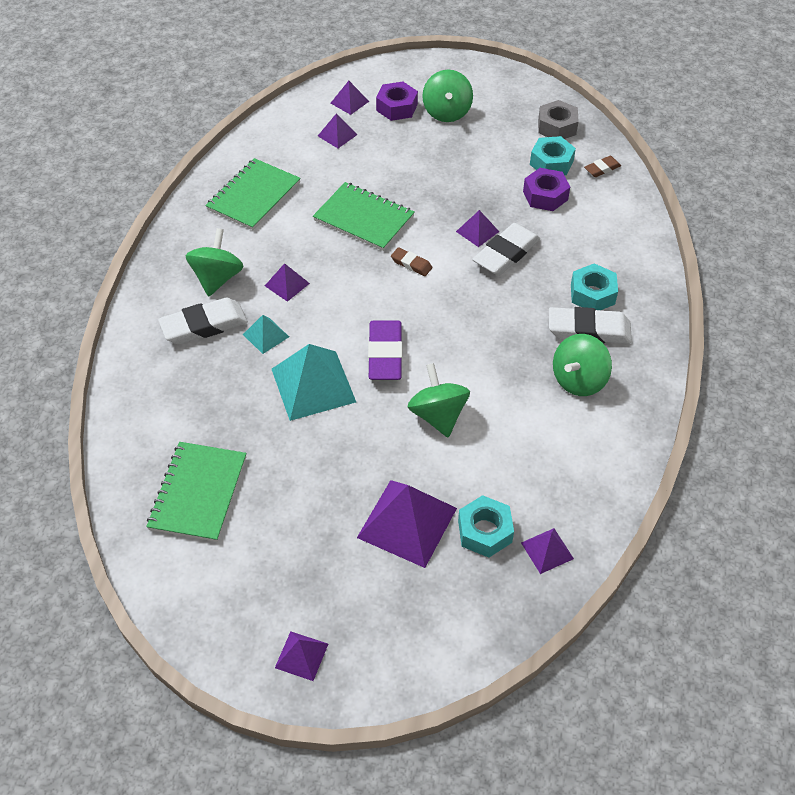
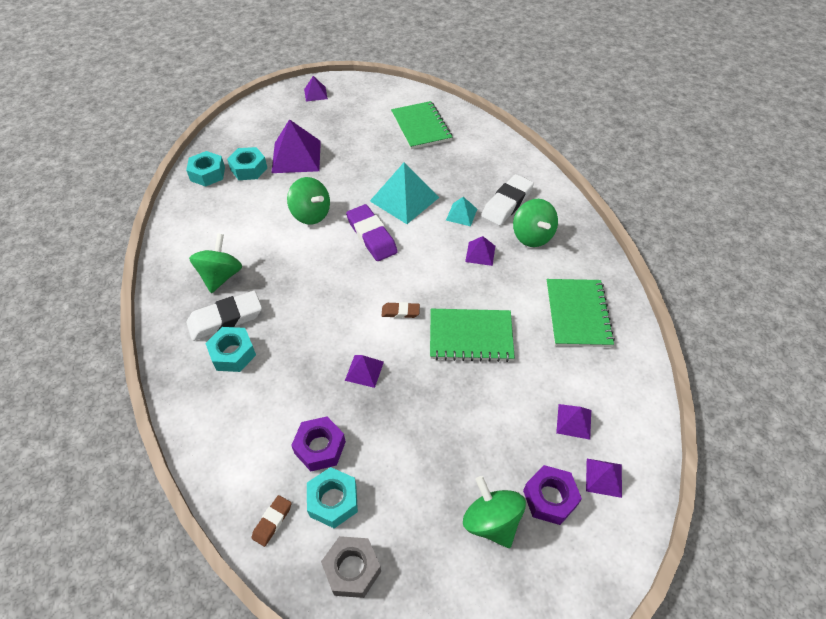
camera: 150 degrees right, 0 degrees up
(506, 254) = (326, 359): white eraser -> none
(547, 550) = (207, 174): purple pyramid -> turquoise nut

